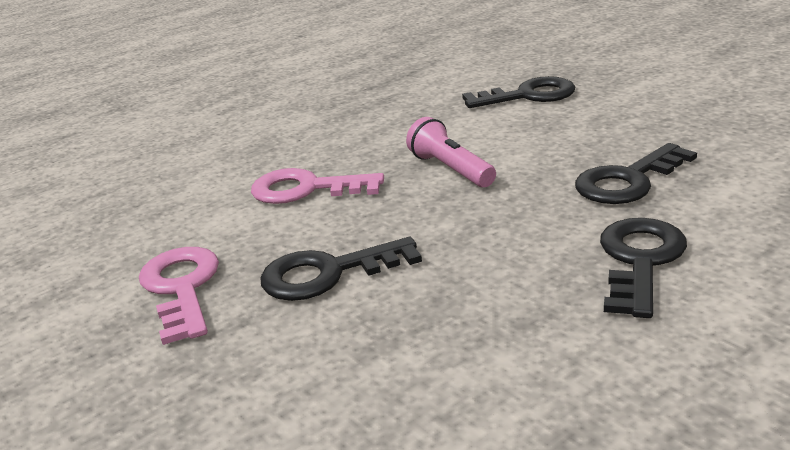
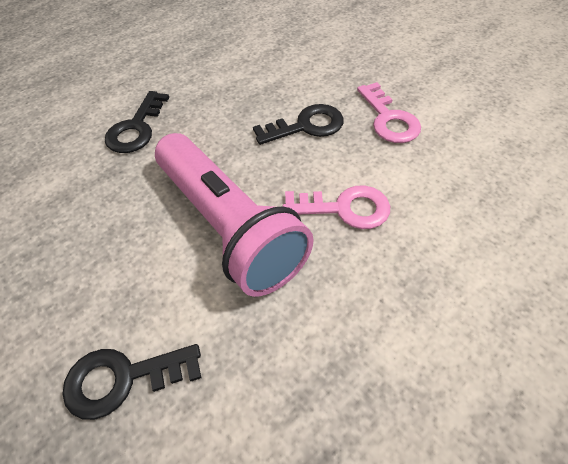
camera: 175 degrees right, 25 degrees up
(451, 169) = (229, 226): pink flashlight -> pink flashlight, size x2.24
(628, 181) = (104, 199): black key -> none

